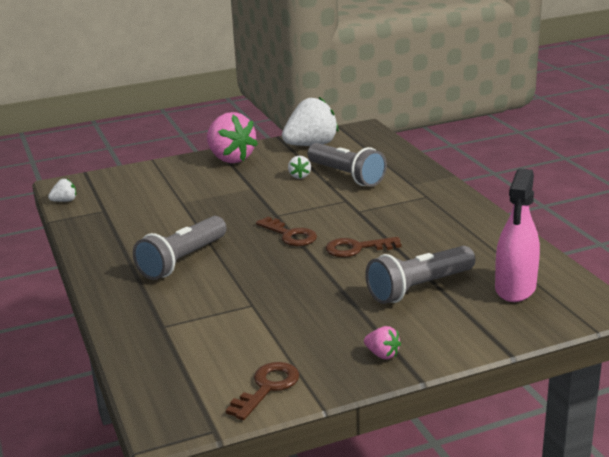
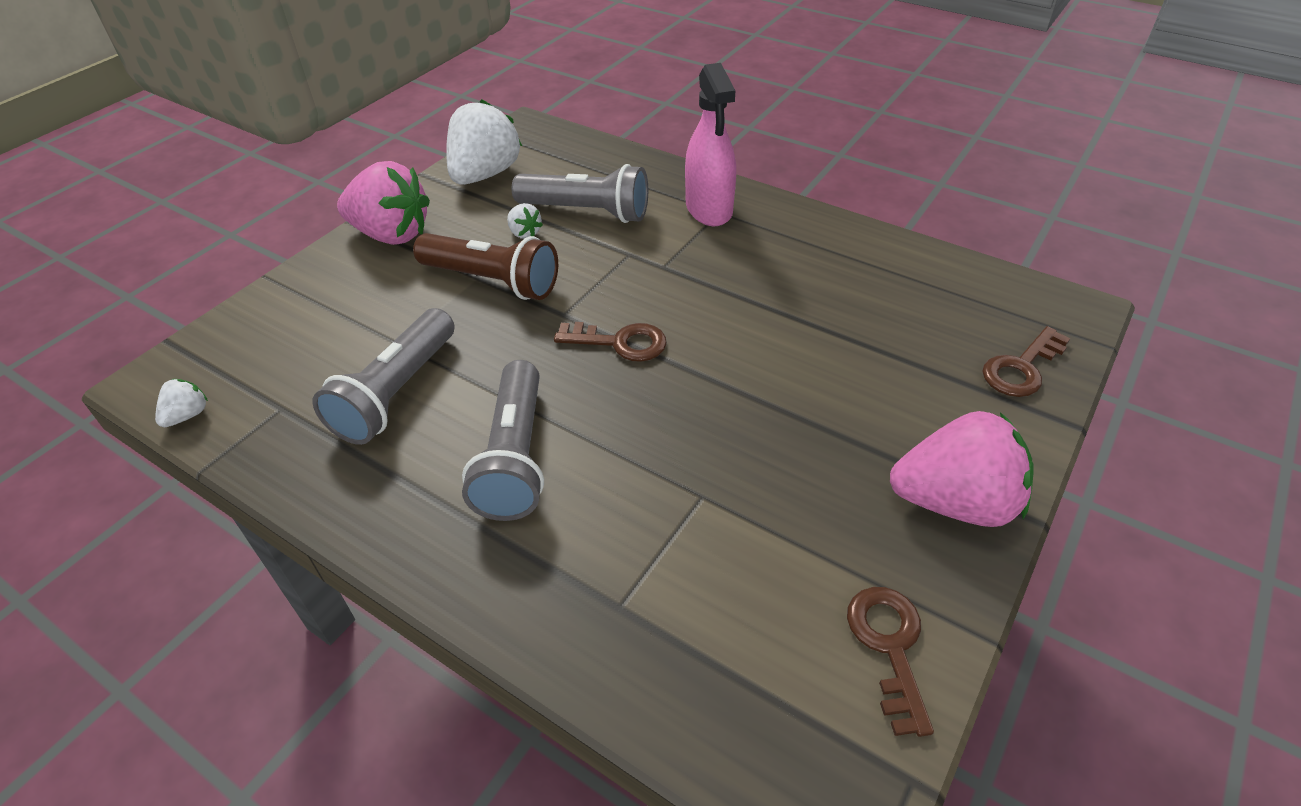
camera: 35 degrees left, 20 degrees up
(256, 191) = (492, 281): none -> brown flashlight
(356, 248) = (729, 331): brown key -> brown key (1021, 368)
(382, 354) = (955, 502): pink strawberry -> pink strawberry, size x2.29
(419, 288) = (871, 366): grey flashlight -> grey flashlight (396, 392)
(515, 288) = (970, 319): pink spray bottle -> pink spray bottle (709, 209)

